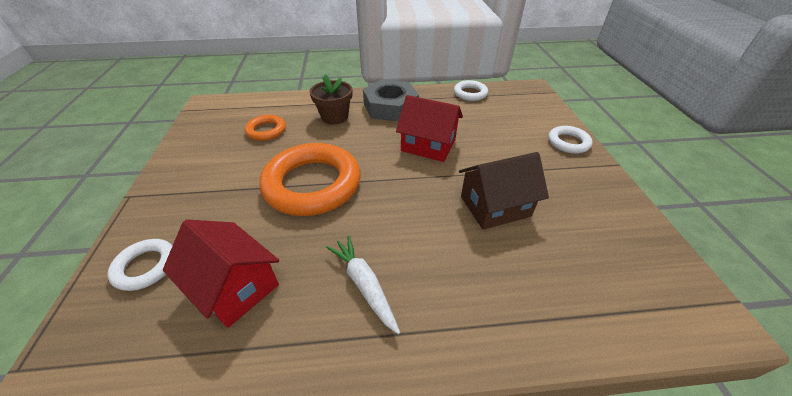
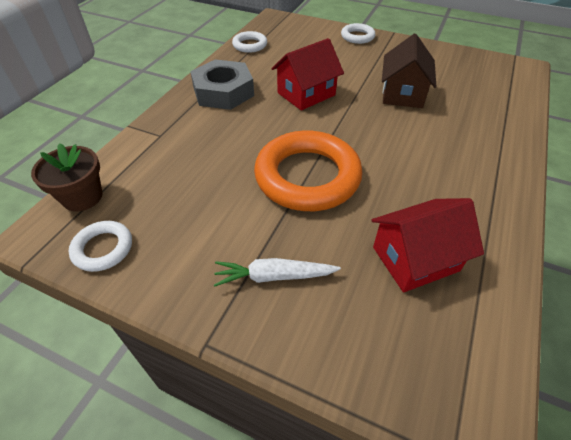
camera: 60 degrees left, 5 degrees up
(146, 267) = (354, 330): white ring -> white ring (103, 248)
(266, 131) = (176, 188): orange ring -> none
(335, 117) = (202, 131): brown flower pot -> brown flower pot (82, 197)
(364, 284) = (447, 181): white carrot -> white carrot (274, 276)

